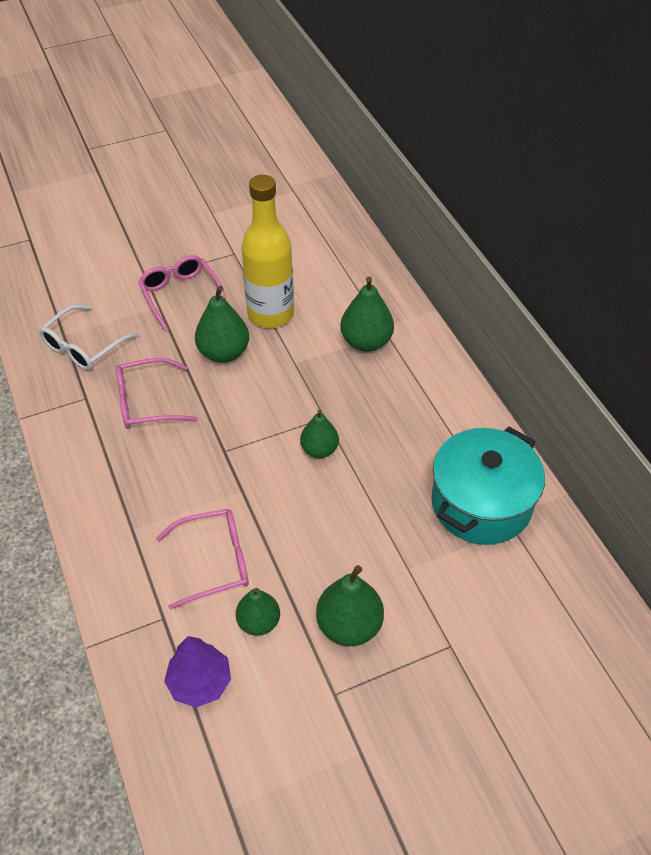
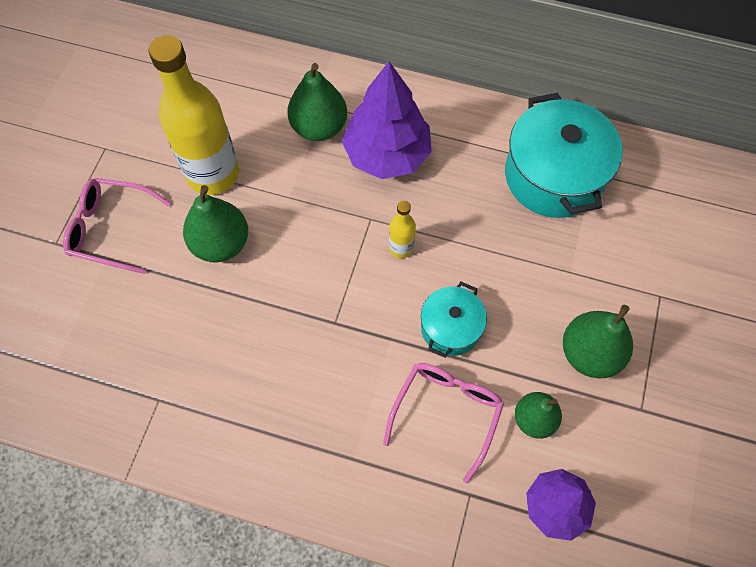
camera: 50 degrees left, 15 degrees up
(83, 346) = (89, 359): white glasses -> none
(147, 402) = (217, 348): pink glasses -> none
(284, 520) = (450, 328): none -> turquoise pot
(319, 449) = (401, 248): green pear -> yellow bottle
(386, 392) = (387, 154): none -> purple tree

